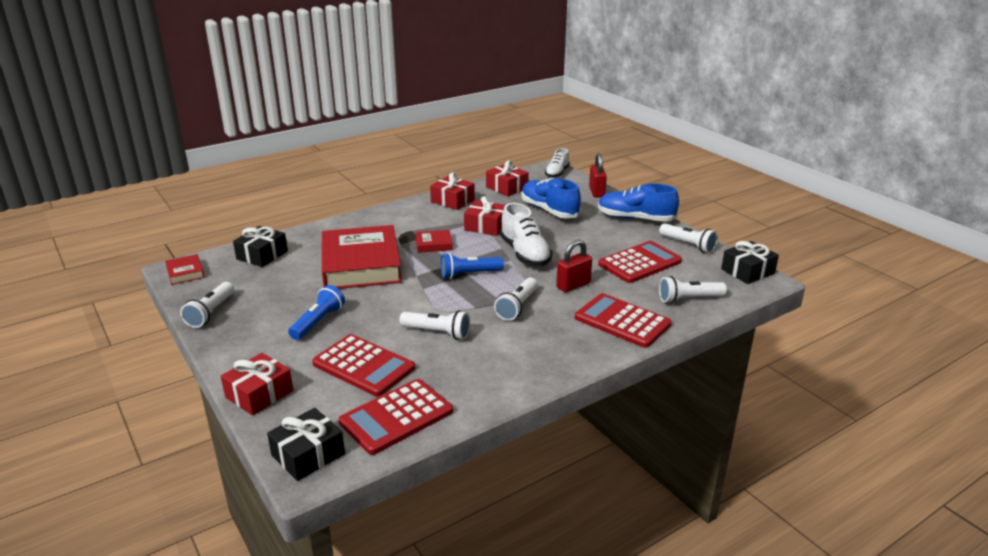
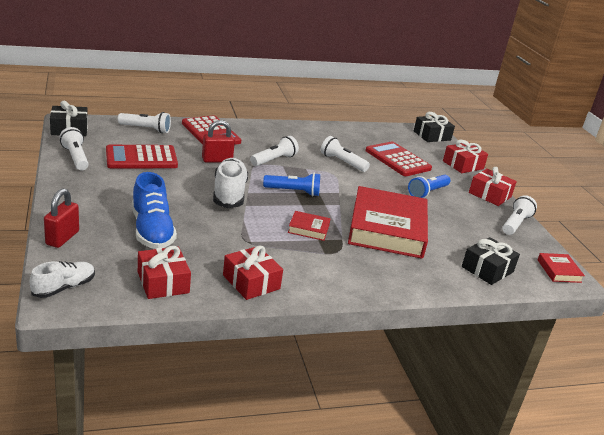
camera: 165 degrees left, 0 degrees up
(396, 417) = (383, 135): red calculator -> none
(486, 226) = (240, 233): red gift -> red gift (490, 195)
(635, 219) = (77, 193): blue shoe -> none

